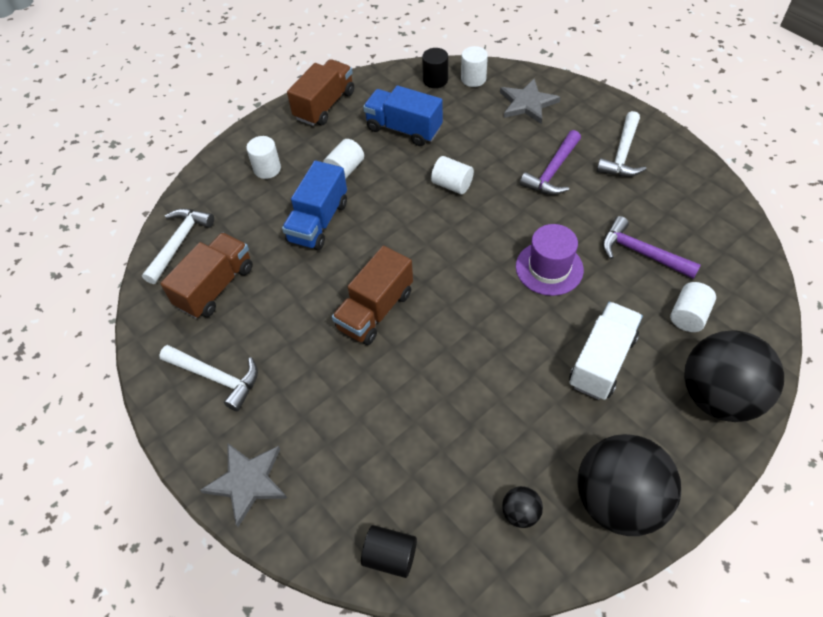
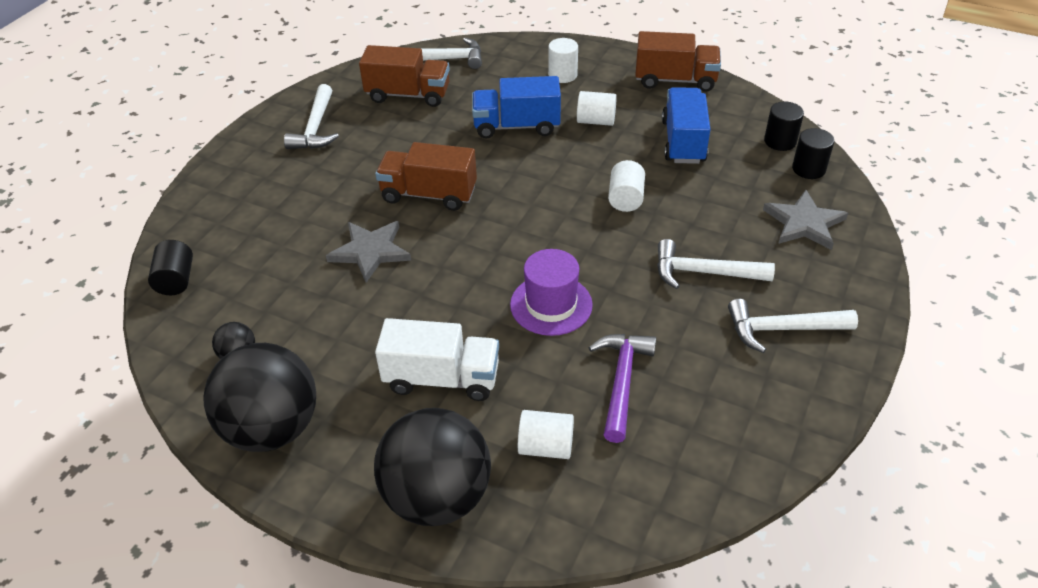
camera: 65 degrees right, 10 degrees down
(247, 482) = (223, 178): grey star -> grey star (370, 251)
(473, 79) = (808, 169): white cylinder -> black cylinder
(553, 171) = (704, 272): purple hammer -> white hammer

